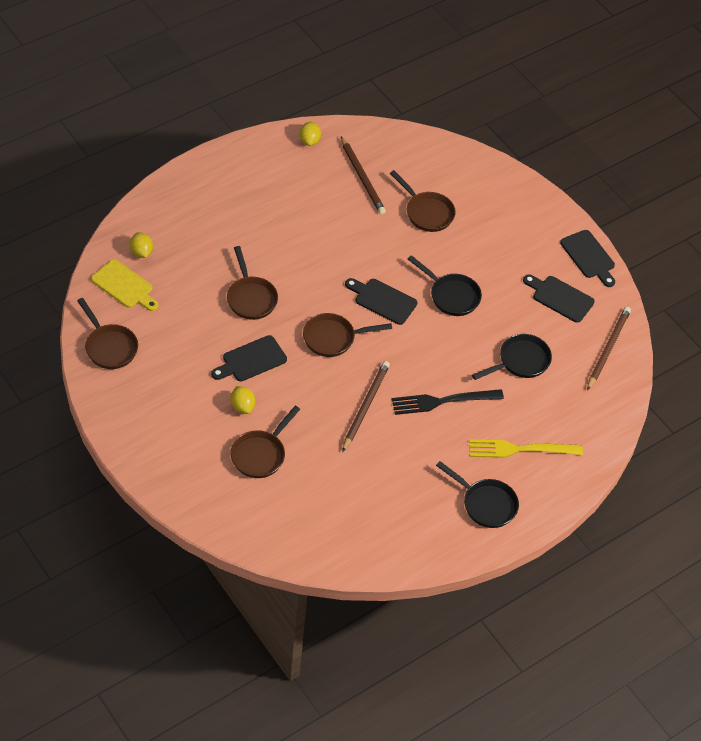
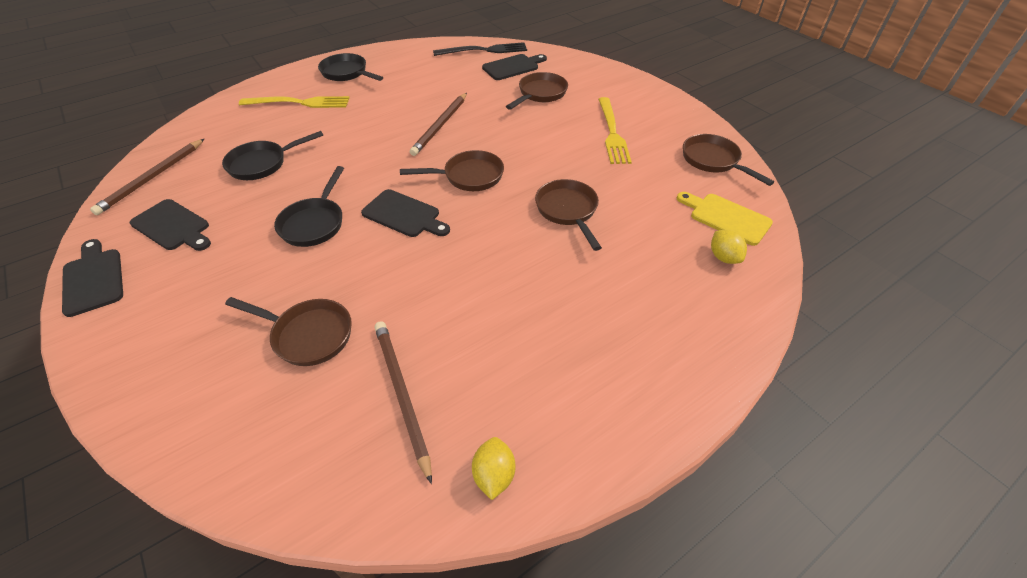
camera: 175 degrees left, 5 degrees down
(194, 388) = (612, 133): none -> yellow fork
(242, 406) = (562, 122): yellow lemon -> none
(251, 360) = (558, 155): black cutting board -> black cutting board (513, 67)
(427, 212) = (308, 335): brown pan -> brown pan turned 150 degrees clockwise
(442, 401) = (361, 131): black fork -> black fork (484, 50)
(451, 296) = (314, 223): black pan -> black pan turned 120 degrees counterclockwise

